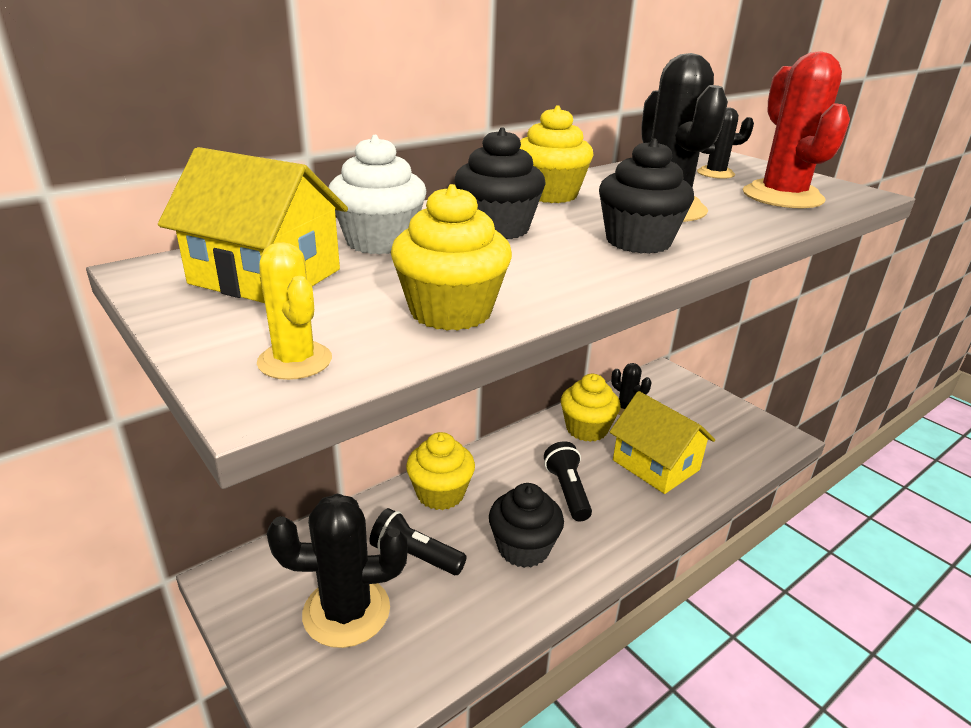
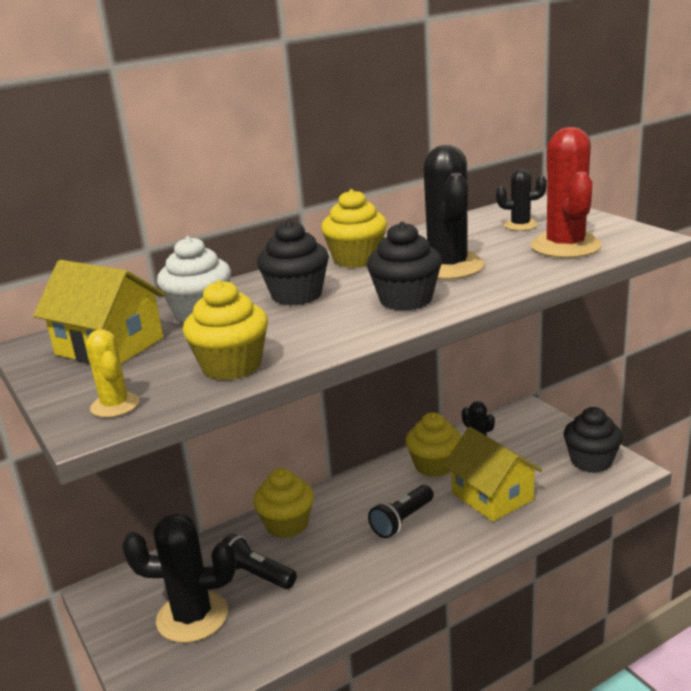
camera: 10 degrees right, 5 degrees down
(523, 548) = (351, 568): black cupcake -> black cupcake (591, 461)
(567, 491) = (402, 521): black flashlight -> black flashlight turned 135 degrees counterclockwise

